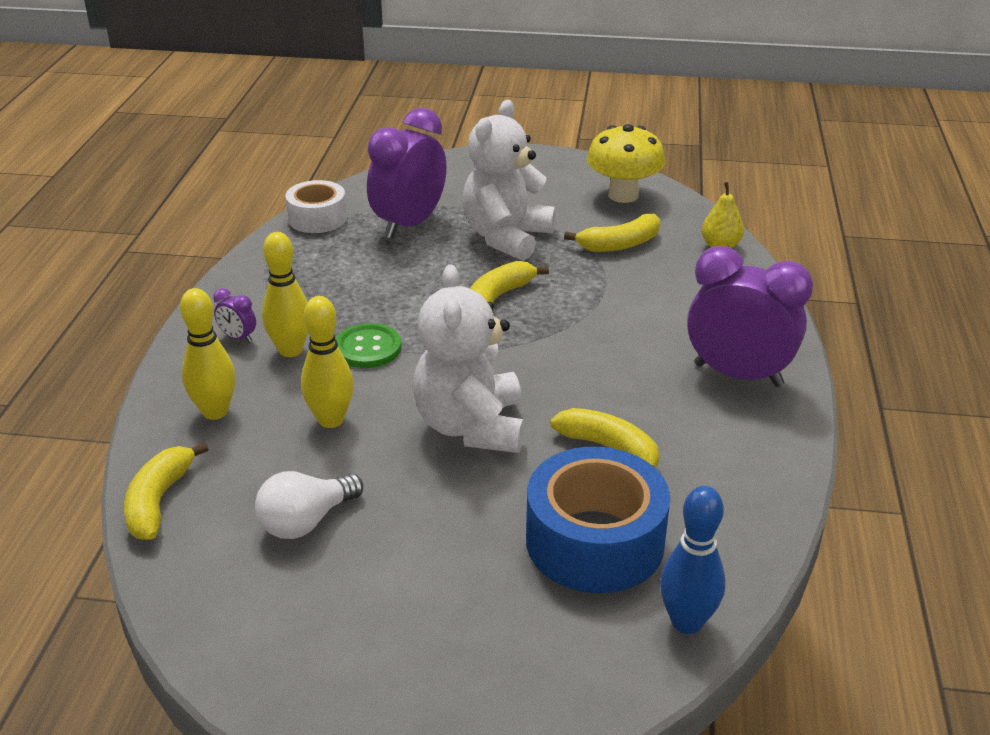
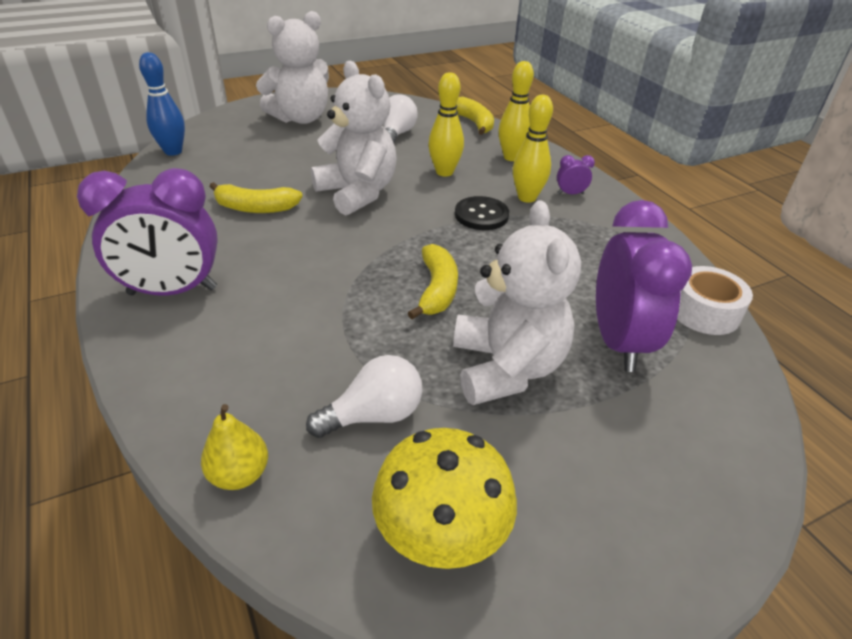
camera: 145 degrees right, 5 degrees up
(368, 348) = (481, 215): green button -> black button
(418, 639) = (301, 118): none -> white teddy bear
(595, 541) = (239, 165): blue tape -> none
(620, 244) = (374, 415): yellow banana -> white light bulb

